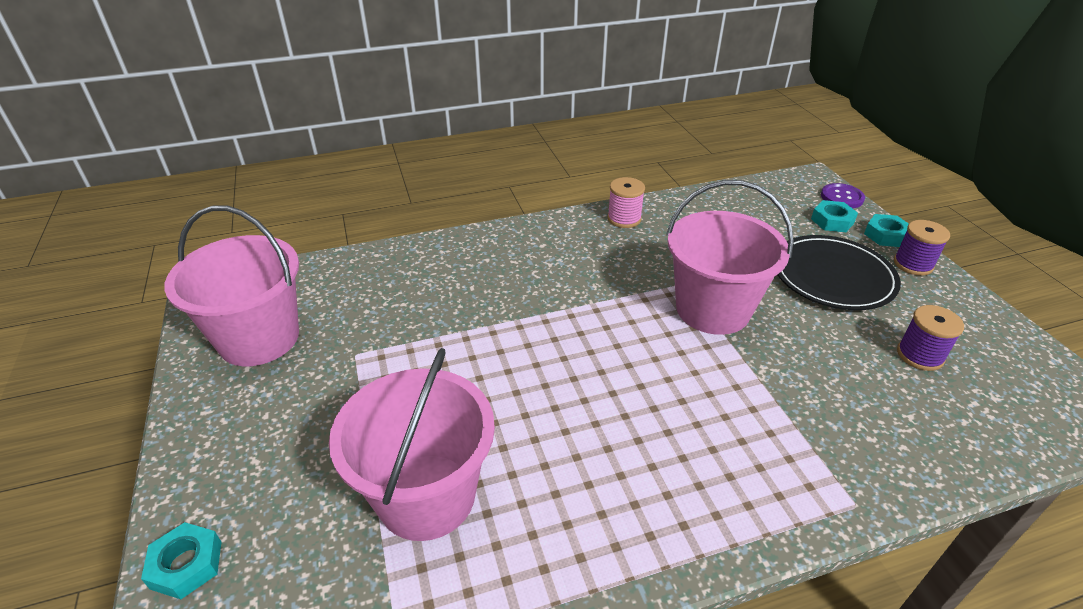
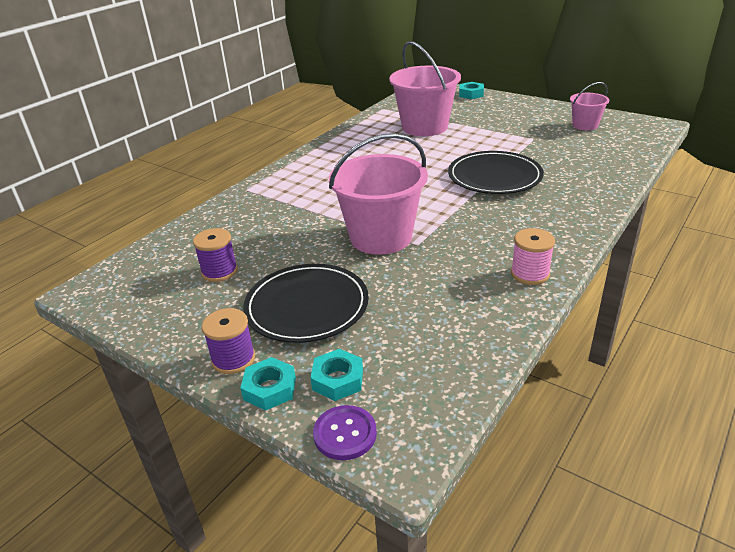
camera: 145 degrees right, 5 degrees down
(259, 338) = (585, 125): pink bucket -> pink bucket, size x0.52
(501, 320) = (494, 177): none -> black plate

